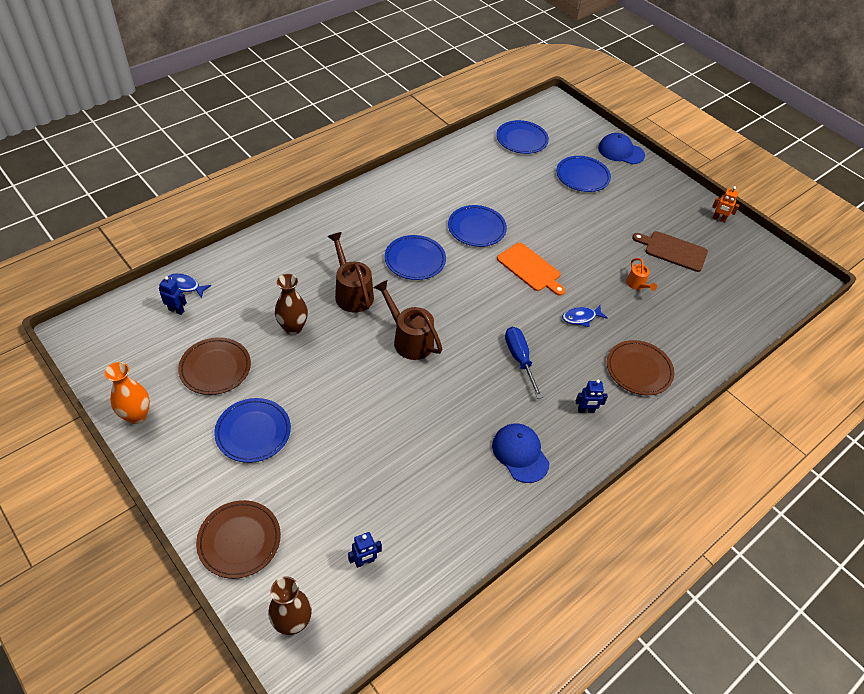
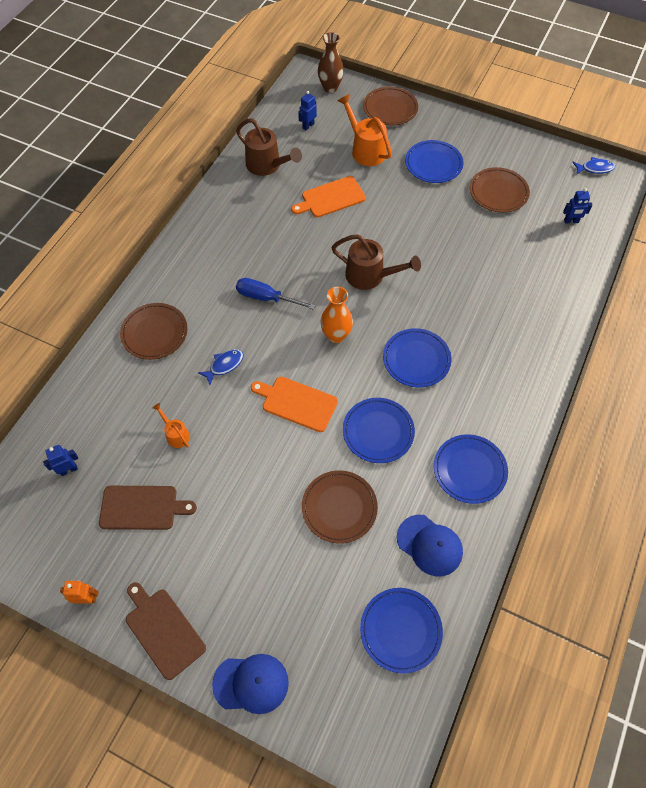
camera: 160 degrees right, 10 degrees up
(136, 415) = (518, 144): orange vase -> orange vase (336, 335)
(185, 286) = (586, 243): blue fish -> blue fish (595, 168)
(293, 328) = (470, 246): brown vase -> none
(316, 488) = (365, 149): none -> orange watering can
(351, 292) = (449, 298): brown watering can -> brown watering can (267, 166)
(397, 439) = (331, 198): none -> orange cutting board
(519, 359) = (266, 298): blue screwdriver -> blue screwdriver turned 150 degrees clockwise
(520, 453) = (235, 223): blue cap -> blue cap (429, 545)
(529, 200) = (339, 508): none -> brown plate
(582, 176) = (289, 592): blue plate -> blue plate (469, 470)
(586, 410) = (193, 276): blue robot -> blue robot (68, 470)
(669, 189) = (163, 630): none -> brown cutting board

